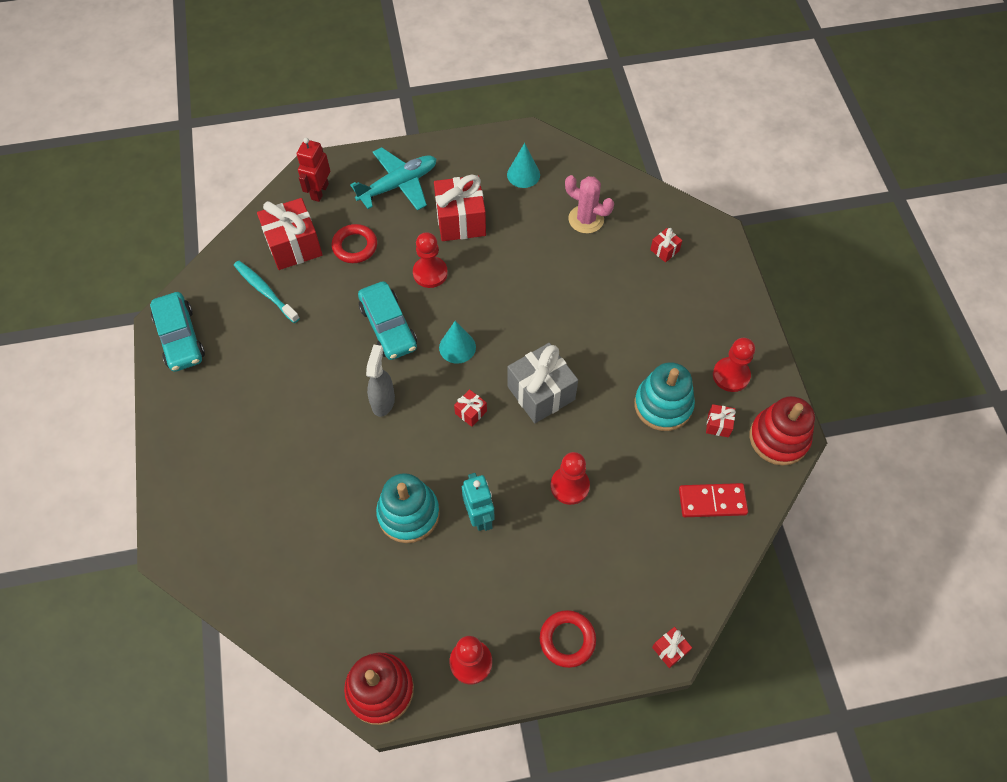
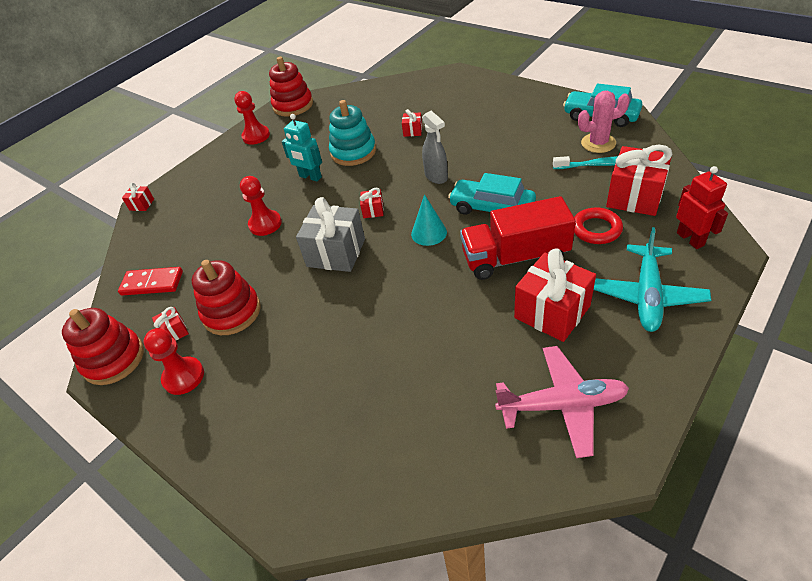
camera: 145 degrees right, 15 degrees down
(430, 273) = (515, 257): red pawn -> red truck
(523, 174) = (562, 405): turquoise cone -> pink plane
(567, 640) = (208, 172): red ring -> none
(586, 219) = (445, 411): pink cactus -> pink cactus (598, 143)
(663, 405) = (232, 312): turquoise stacking toy -> red stacking toy
(664, 250) = (333, 447): red gift -> red gift (413, 131)
(712, 501) = (152, 283): red domino -> red domino turned 45 degrees clockwise

